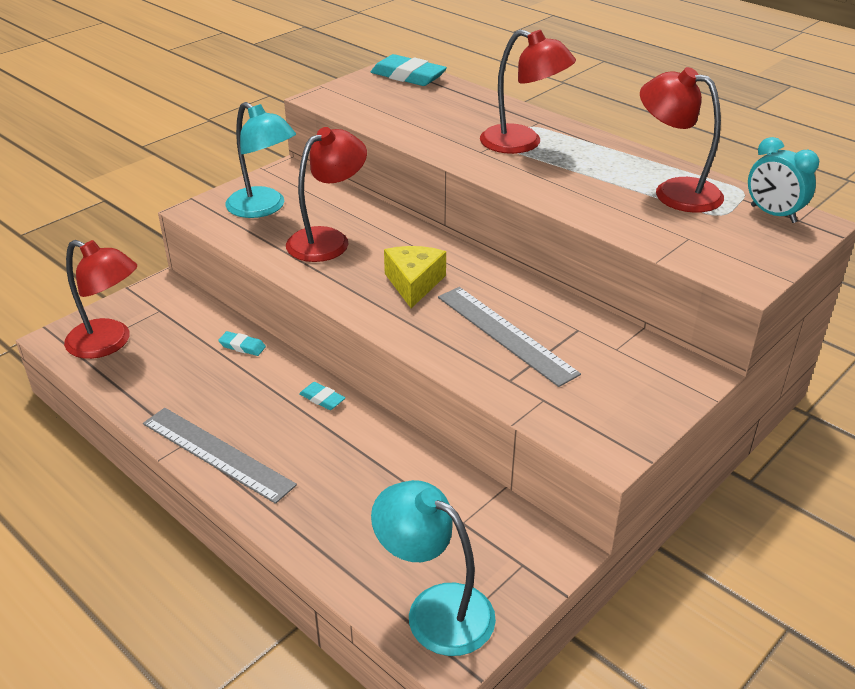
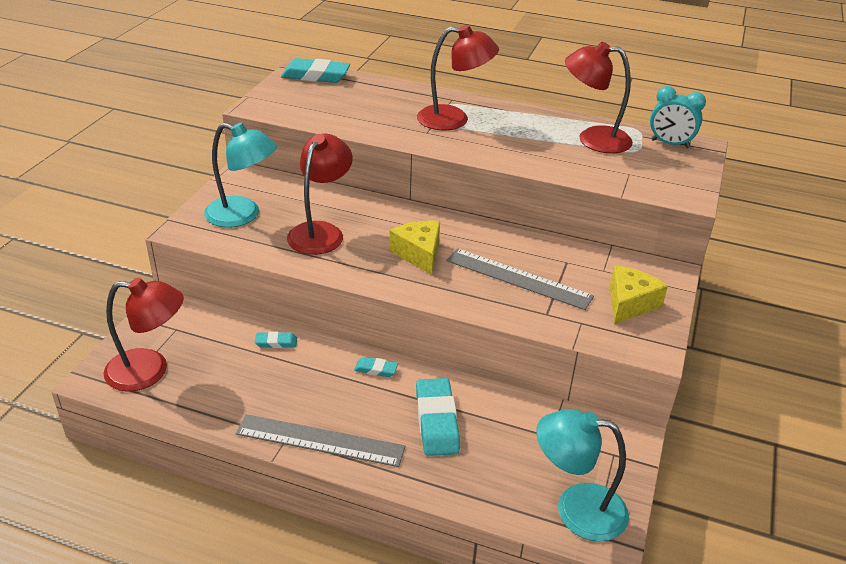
camera: 25 degrees left, 0 degrees up
(348, 469) = (436, 421): none -> turquoise eraser
(620, 393) = (629, 303): none -> yellow cheese

